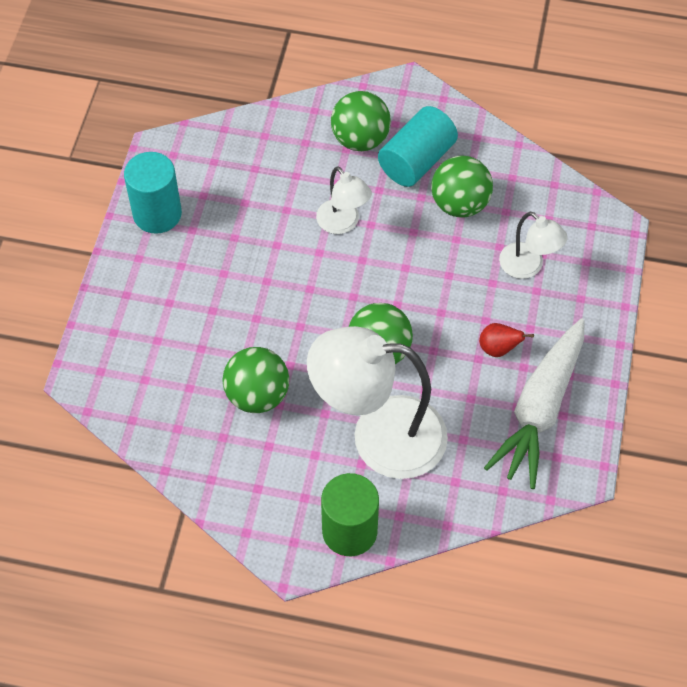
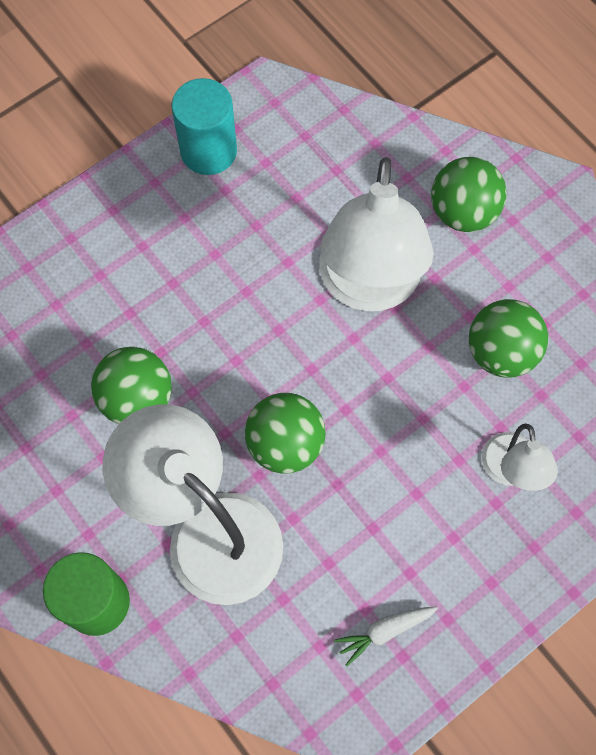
camera: 40 degrees right, 10 degrees up
(343, 223) = (368, 287): white lamp -> white lamp, size x1.99
(416, 160) = (499, 274): turquoise cylinder -> none
(498, 349) = (402, 534): red pear -> none
(539, 410) = (384, 631): white carrot -> white carrot, size x0.43

